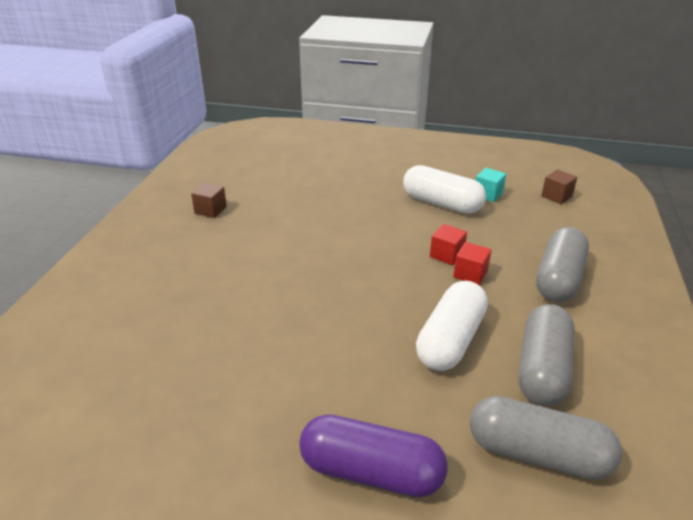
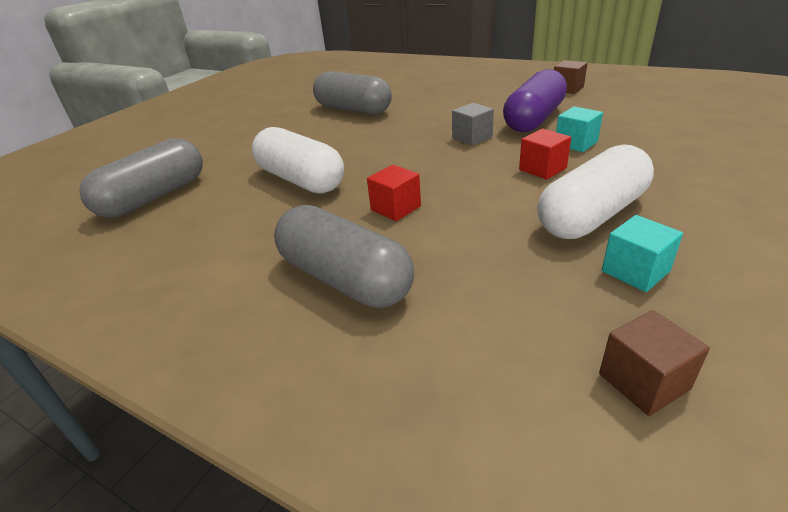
camera: 110 degrees right, 0 degrees up
(334, 253) = (472, 137): none -> grey cube
(340, 207) = (576, 143): none -> turquoise cube
(371, 472) = (218, 140): purple capsule -> purple capsule (534, 119)
(447, 255) = (444, 198): red cube -> red cube (542, 169)
(542, 369) = (220, 220): grey capsule -> grey capsule (353, 110)

